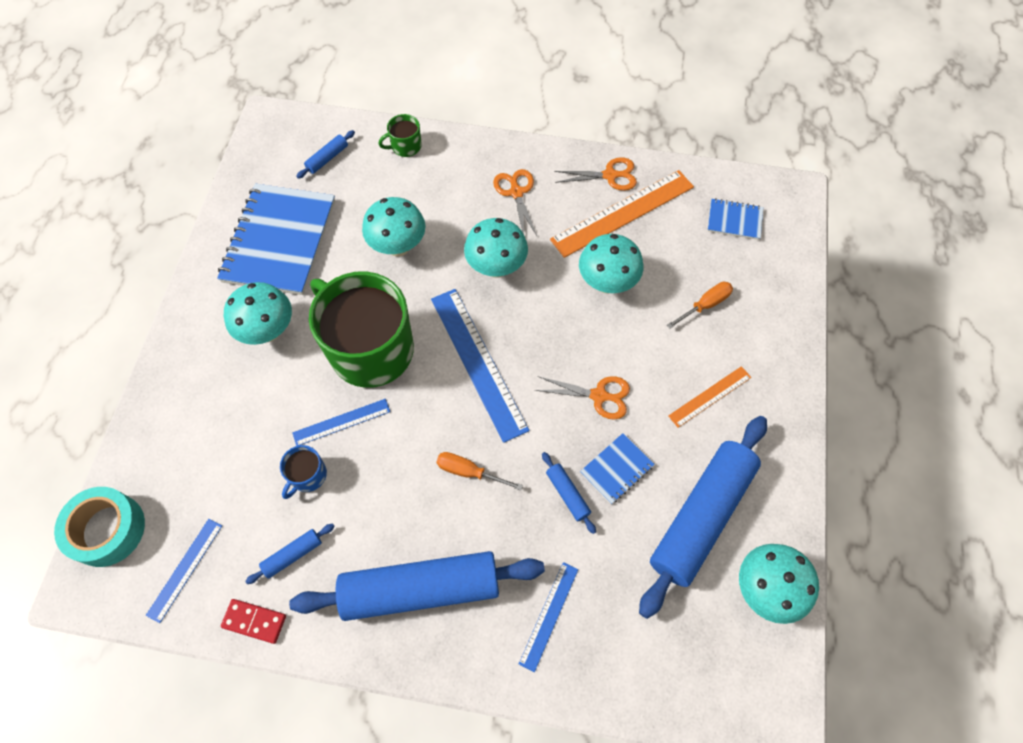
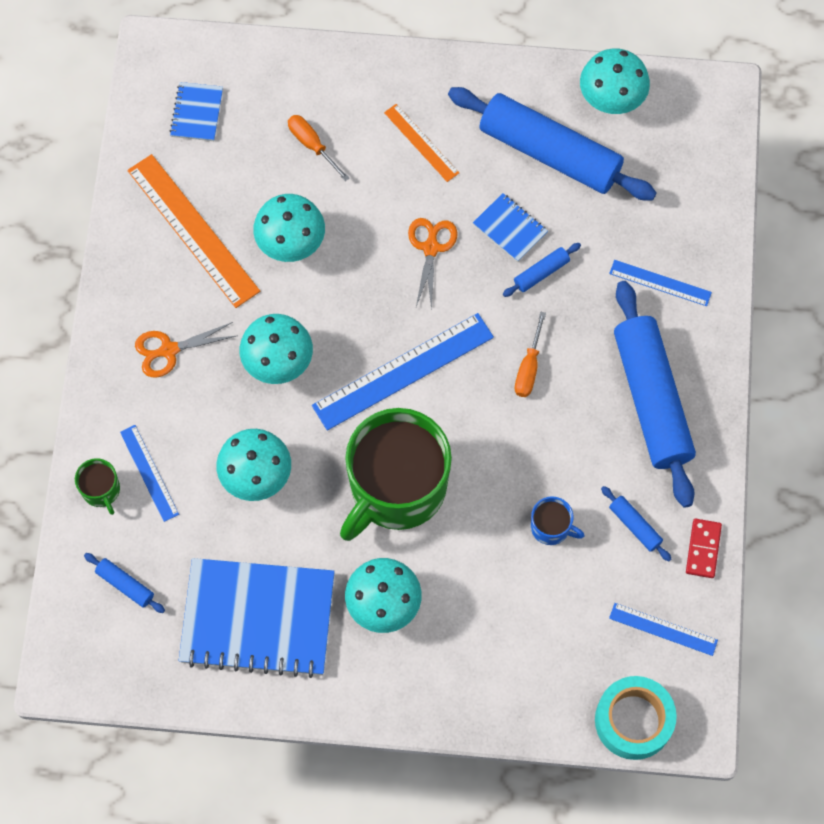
camera: 95 degrees left, 5 degrees up
(341, 422) = (487, 503): blue ruler -> blue ruler (149, 473)
(610, 175) = (138, 246): orange scissors -> none

